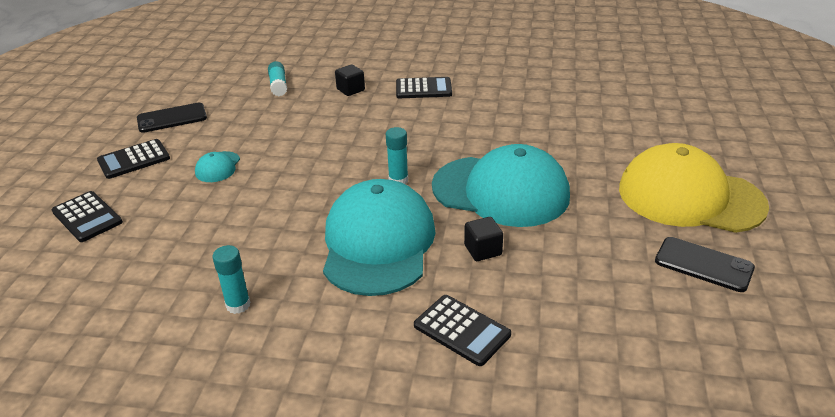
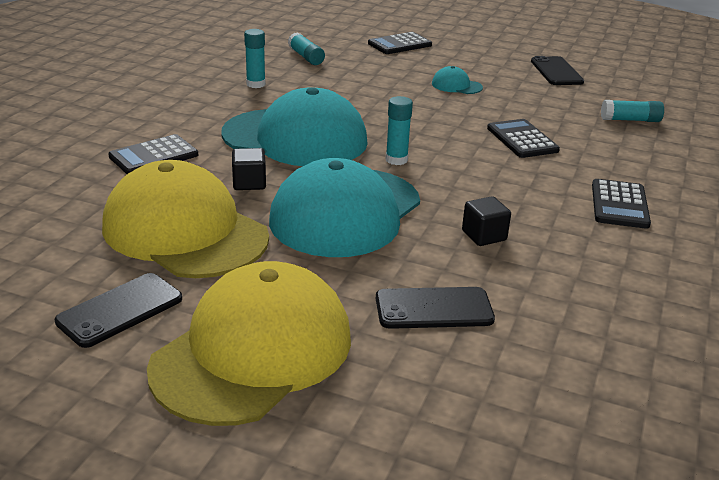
camera: 100 degrees right, 5 degrees down
(134, 159) = (481, 58): black calculator -> black calculator (522, 139)
(135, 283) = (306, 57): none -> turquoise glue stick
(350, 90) = (617, 158): black cube -> black cube (484, 236)
(584, 265) = (184, 231): none -> yellow cap
(593, 142) = (434, 309): none -> black phone

